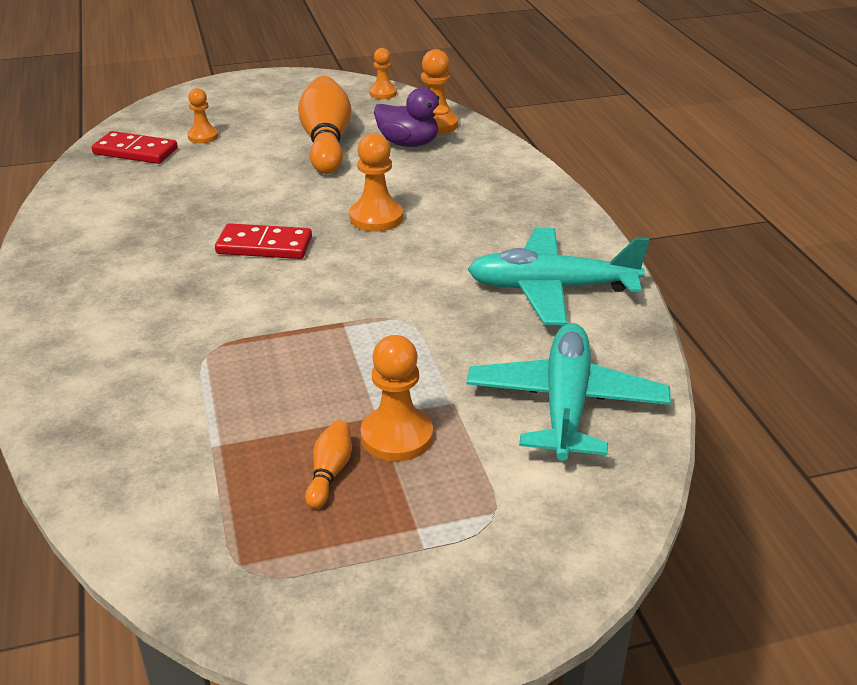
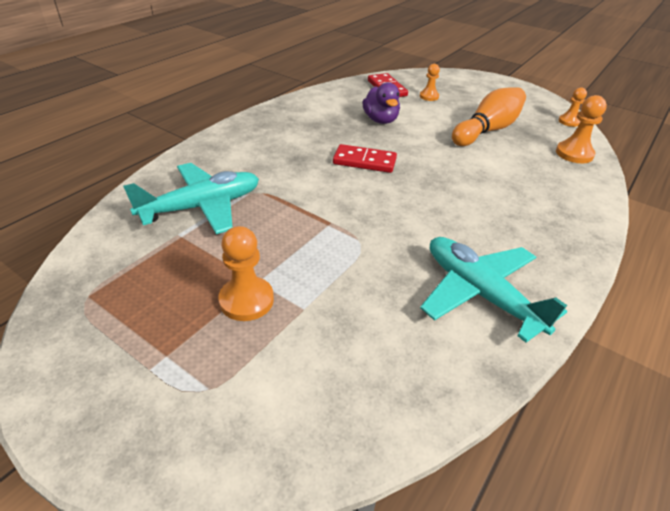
camera: 50 degrees right, 5 degrees up
(264, 245) = (364, 161): red domino -> red domino turned 45 degrees counterclockwise
(329, 473) = (189, 289): orange bowling pin -> none
(376, 218) = (445, 182): orange pawn -> none
(408, 143) = (536, 155): purple duck -> purple duck (380, 120)
(565, 404) = (359, 369): turquoise plane -> turquoise plane (202, 207)

